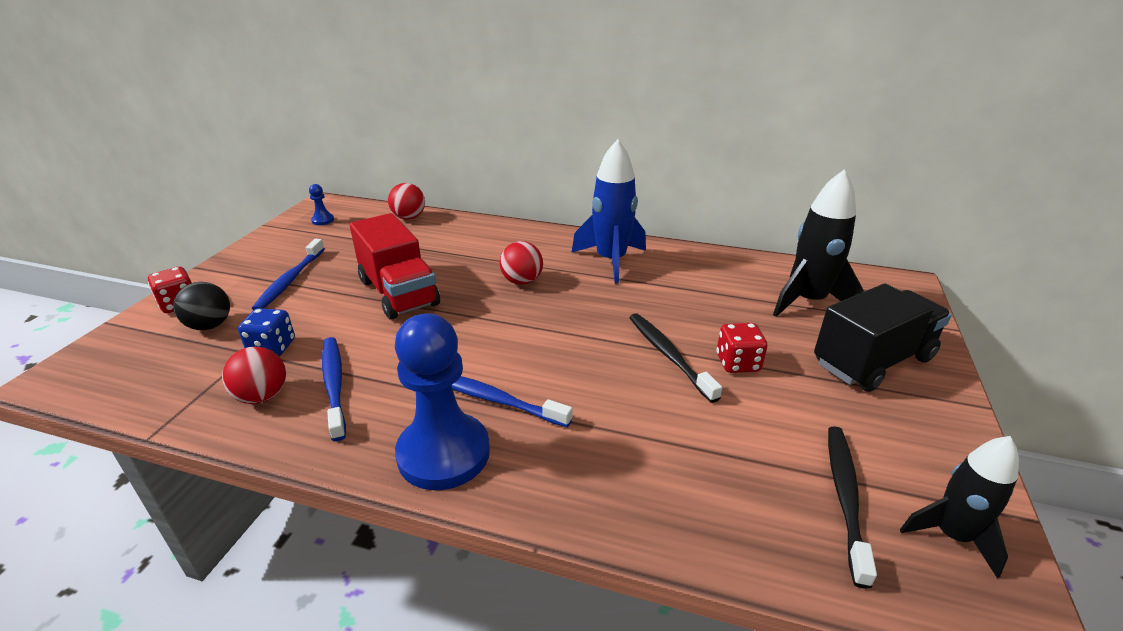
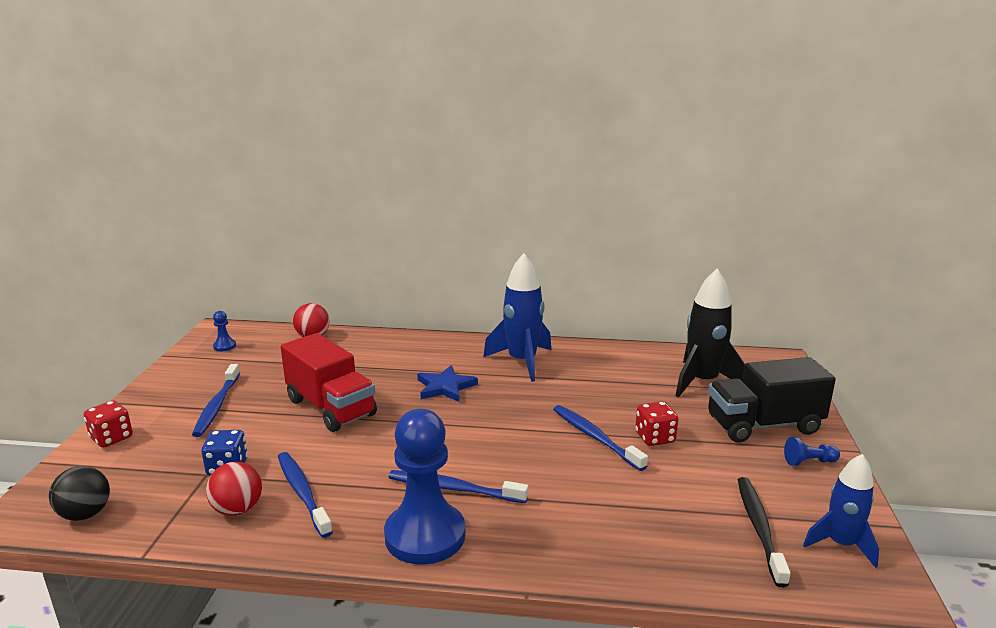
camera: 10 degrees left, 10 degrees down
(210, 325) = (154, 454): black ball -> black ball (85, 514)
(522, 281) = (445, 387): red ball -> blue star
(668, 355) = (595, 437): black toothbrush -> blue toothbrush
(872, 361) = (763, 425): black truck -> black truck turned 150 degrees counterclockwise
(923, 415) = (809, 462): none -> blue pawn
(951, 536) = (840, 544): black rocket -> blue rocket

